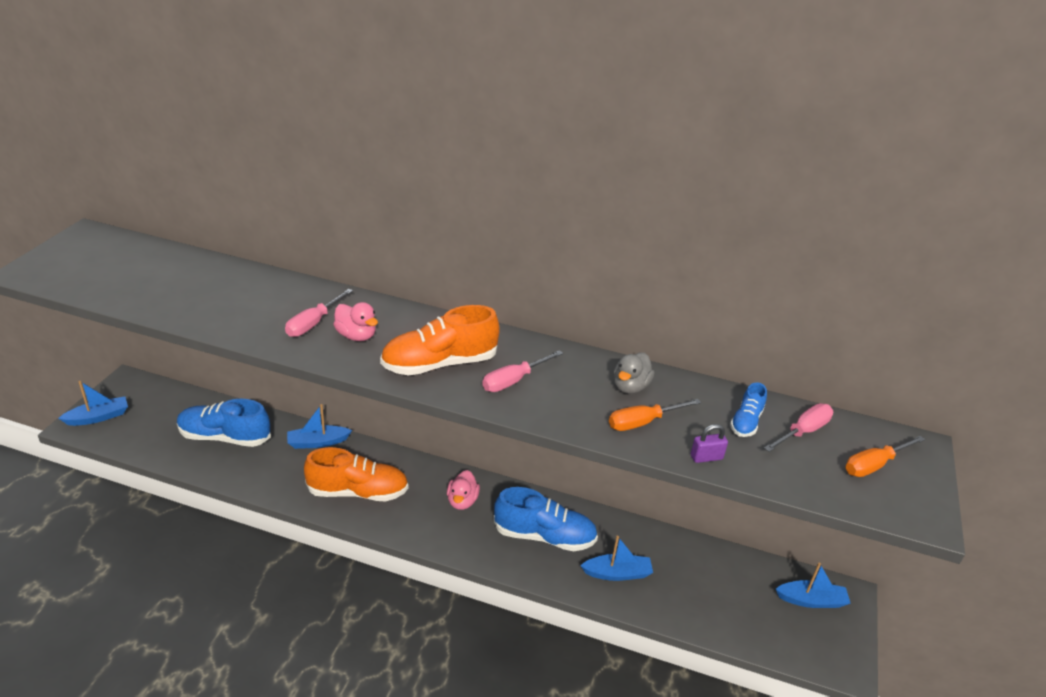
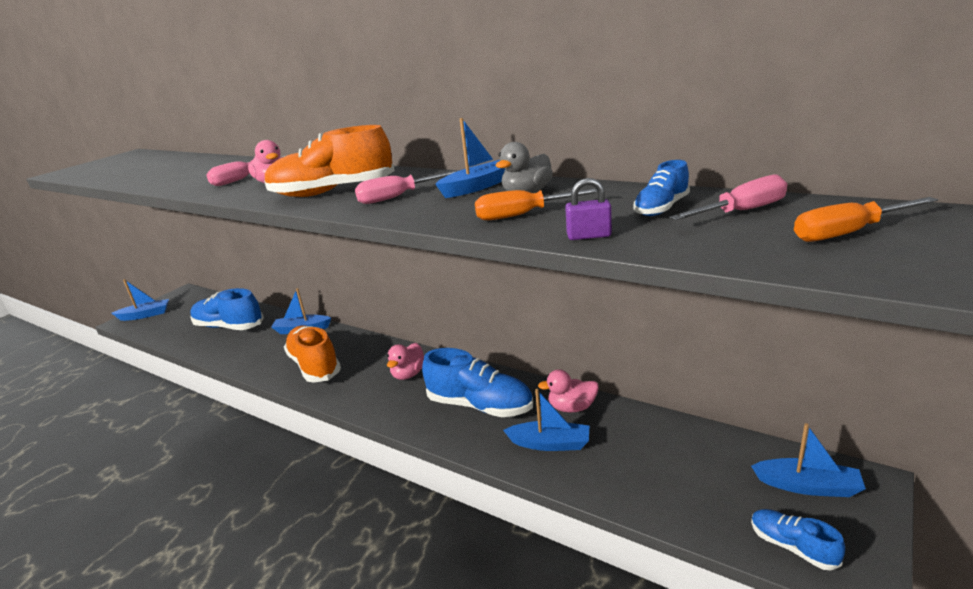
camera: 20 degrees right, 10 degrees down
(358, 492) = (314, 366): orange shoe -> orange shoe turned 135 degrees counterclockwise
(580, 370) = (477, 187): none -> blue boat
(625, 535) = (572, 408): none -> pink duck
(806, 650) = (792, 547): none -> blue shoe

